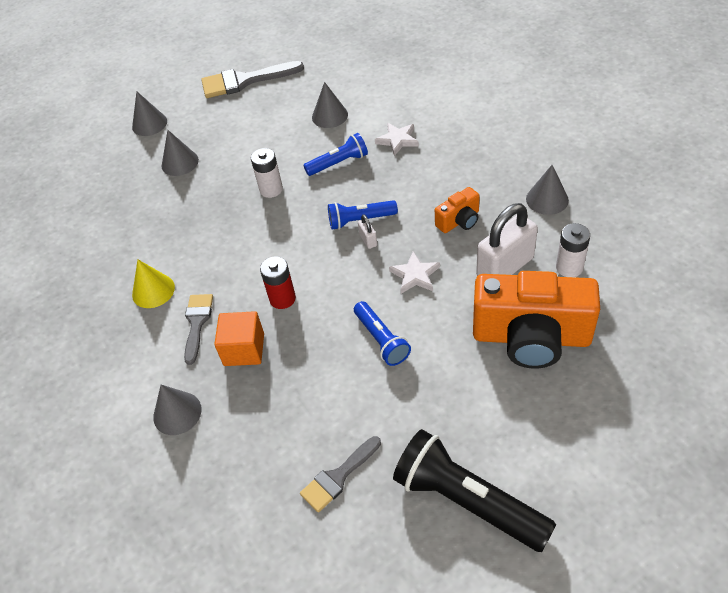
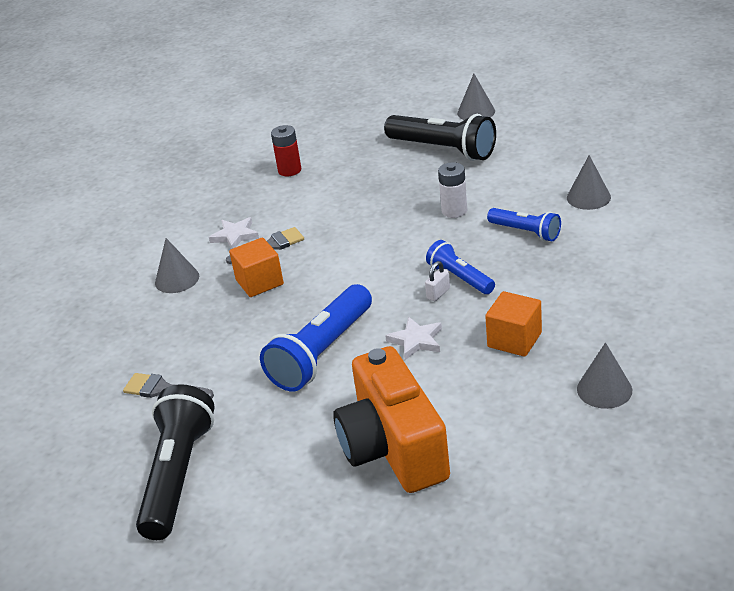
camera: 60 degrees right, 15 degrees down
(153, 291) = (288, 209): yellow cone -> none
(180, 162) = (443, 149): grey cone -> black flashlight
(245, 81) = (586, 129): grey brush -> none
(282, 299) = (328, 277): red battery -> red battery (289, 170)
(381, 340) = (322, 353): blue flashlight -> blue flashlight, size x1.74
(397, 140) = (596, 253): white star -> white star (235, 236)
(459, 221) = (514, 340): orange camera -> orange cube
(505, 267) = (474, 396): white padlock -> none
(569, 267) = (512, 442): white battery -> none

